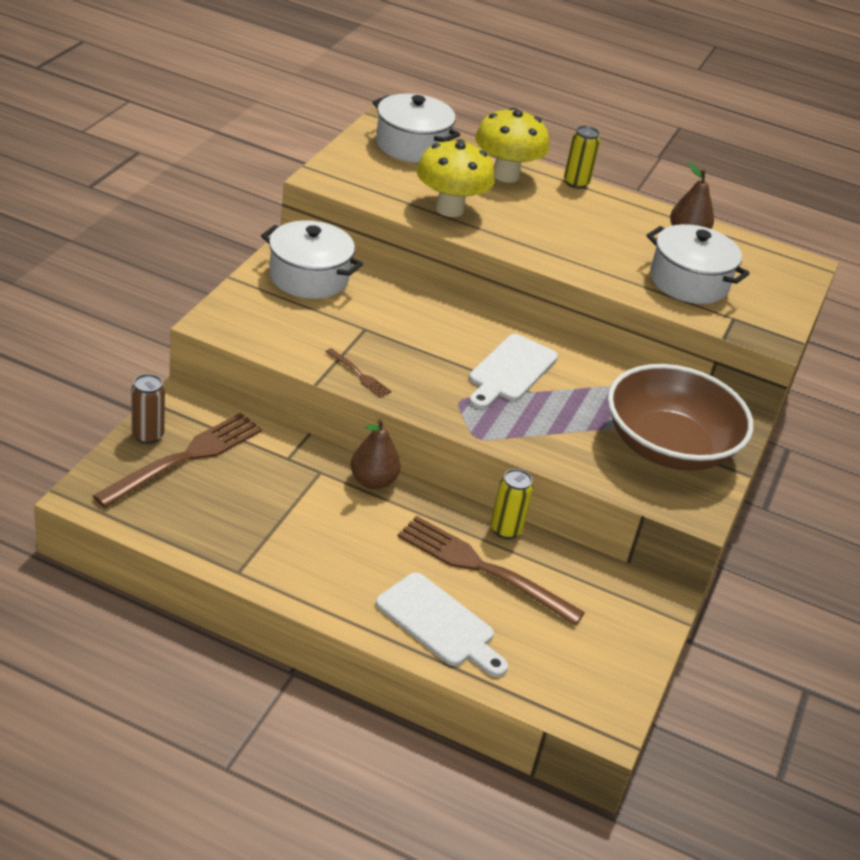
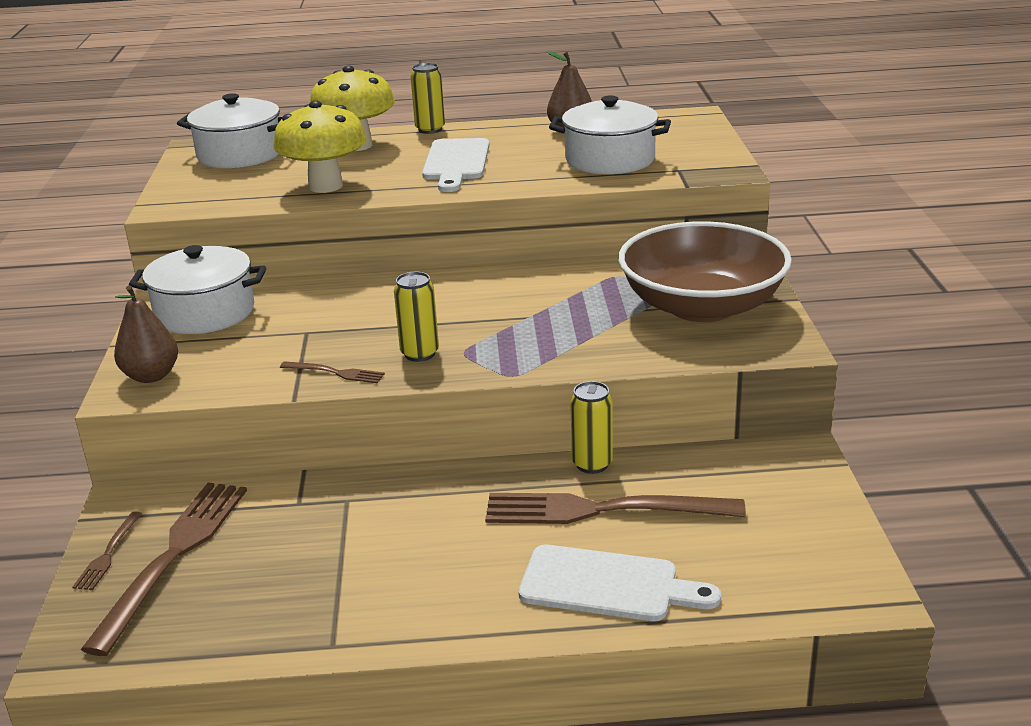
camera: 20 degrees left, 10 degrees down
(147, 435) = (108, 554): brown can -> brown fork
(373, 481) = (413, 483): brown pear -> brown pear (151, 376)
(428, 387) = (420, 354): none -> yellow can
(510, 371) = (491, 308): white cutting board -> white cutting board (456, 163)

